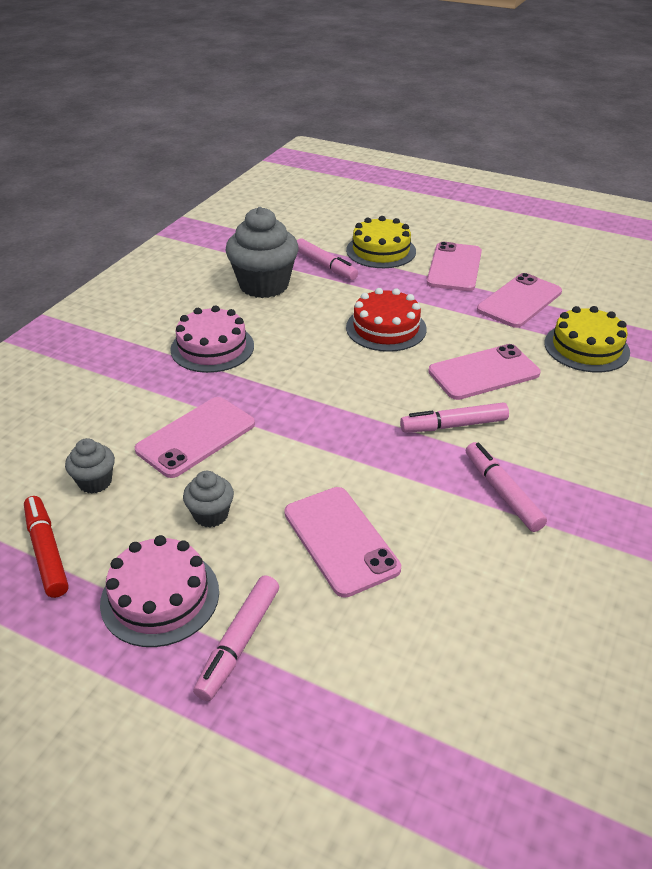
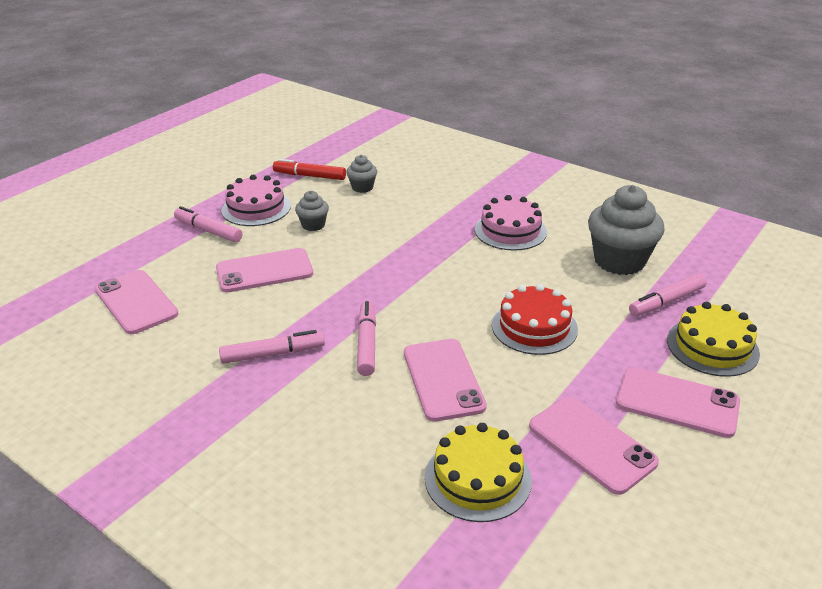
camera: 100 degrees right, 5 degrees down
(46, 551) = (309, 176): red marker -> red marker turned 150 degrees counterclockwise
(196, 437) = (394, 221): pink phone -> pink phone (136, 302)

